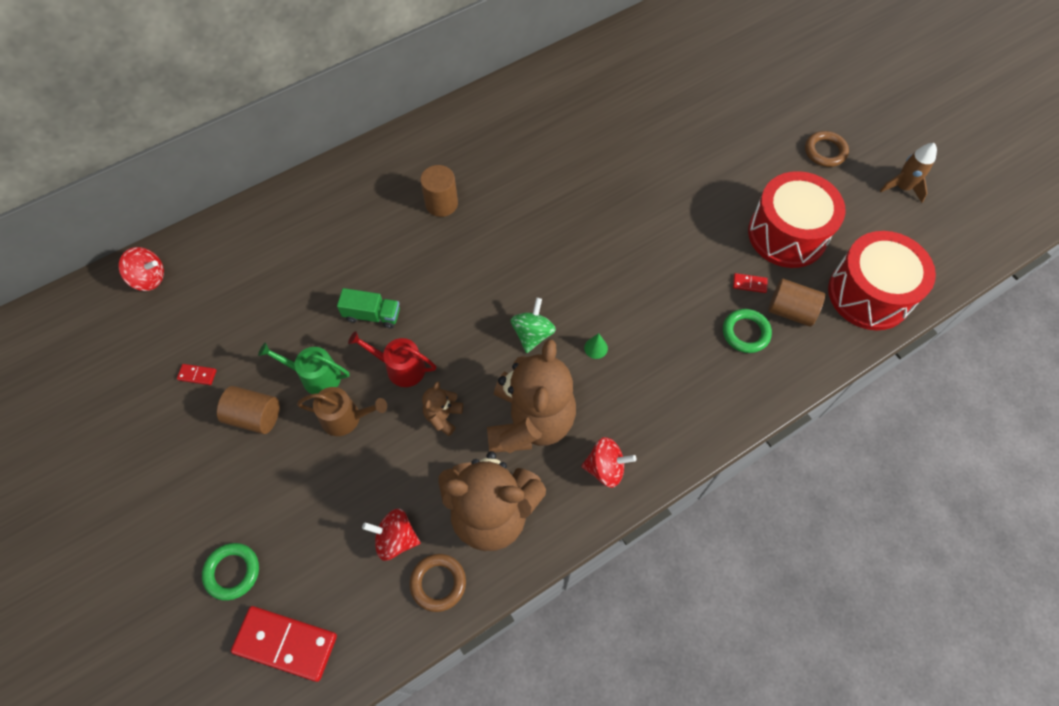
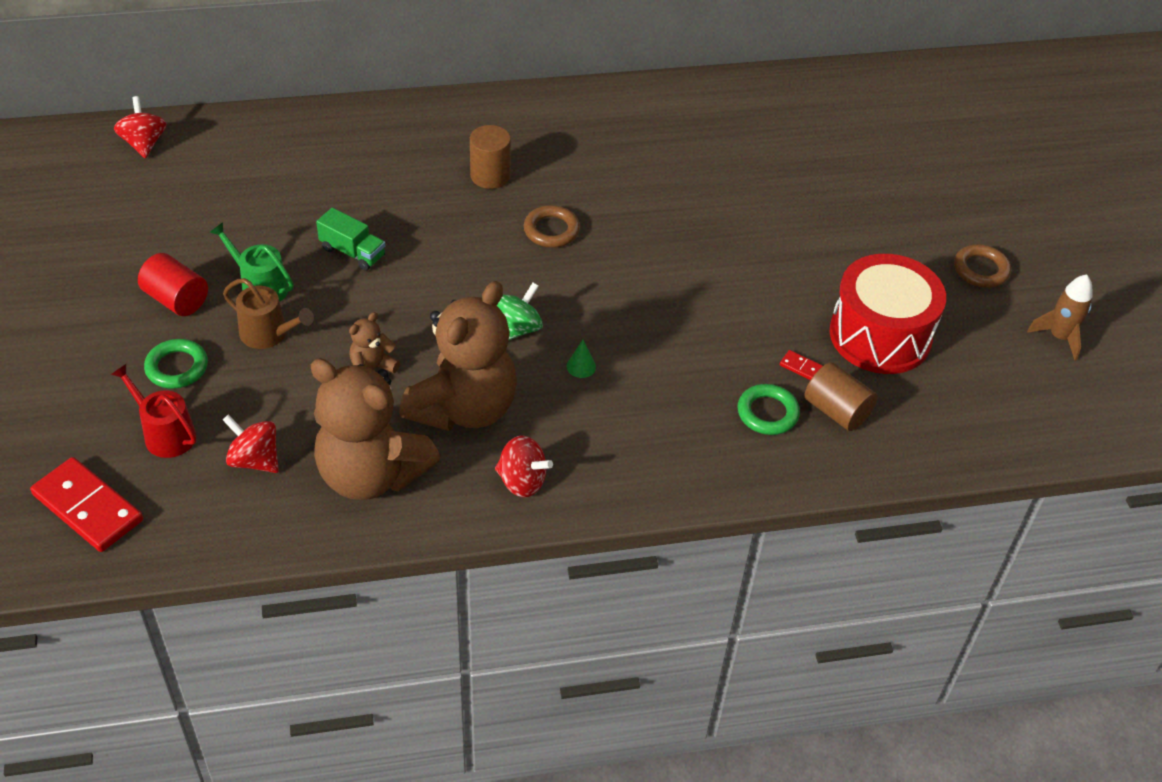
camera: 20 degrees right, 15 degrees down
(149, 278) = (144, 143): red spinning top -> red spinning top turned 135 degrees counterclockwise
(197, 375) = (141, 243): red domino -> none
(232, 572) = (73, 426): green ring -> green ring (177, 367)
(254, 416) = (176, 299): brown cylinder -> red cylinder
(401, 368) = (354, 310): red watering can -> red watering can (165, 434)
(438, 583) = (275, 516): brown ring -> brown ring (551, 230)
(869, 294) = (947, 428): red drum -> none

